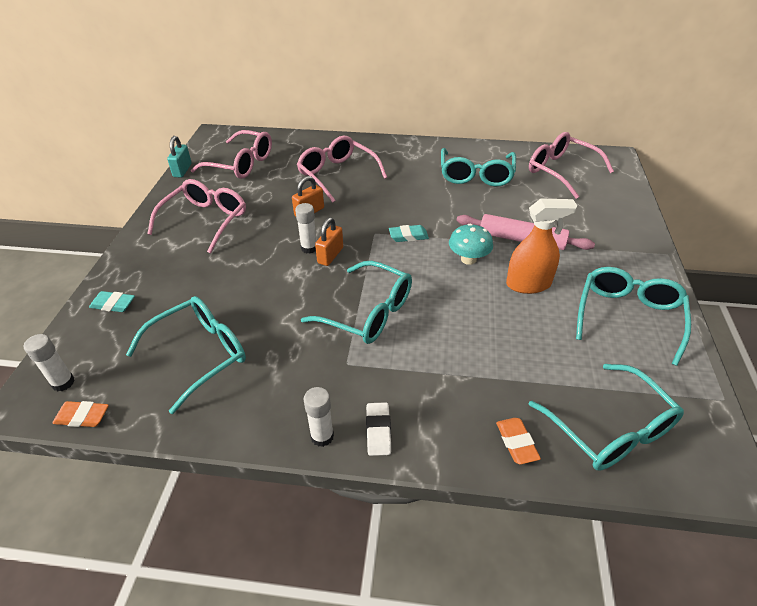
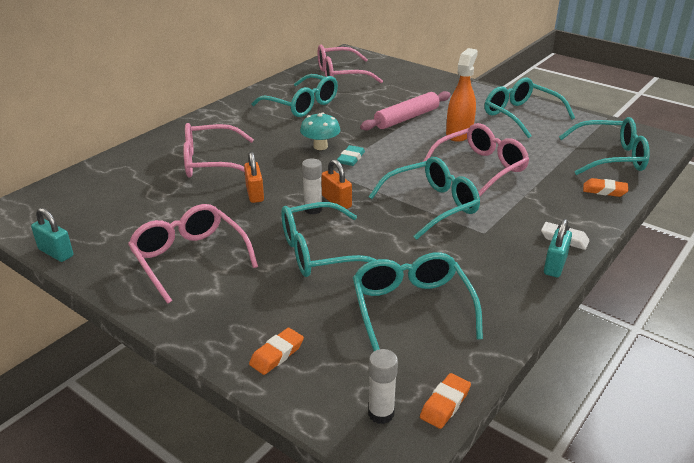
camera: 60 degrees left, 10 degrees down
(113, 304) = (276, 354): turquoise eraser -> orange eraser
(241, 164) = (104, 210): pink glasses -> pink glasses (480, 168)
(250, 275) = (320, 252): none -> turquoise glasses
(322, 436) = (555, 265): white glue stick -> turquoise padlock
(468, 259) = (408, 145): turquoise mushroom -> turquoise mushroom (320, 146)

